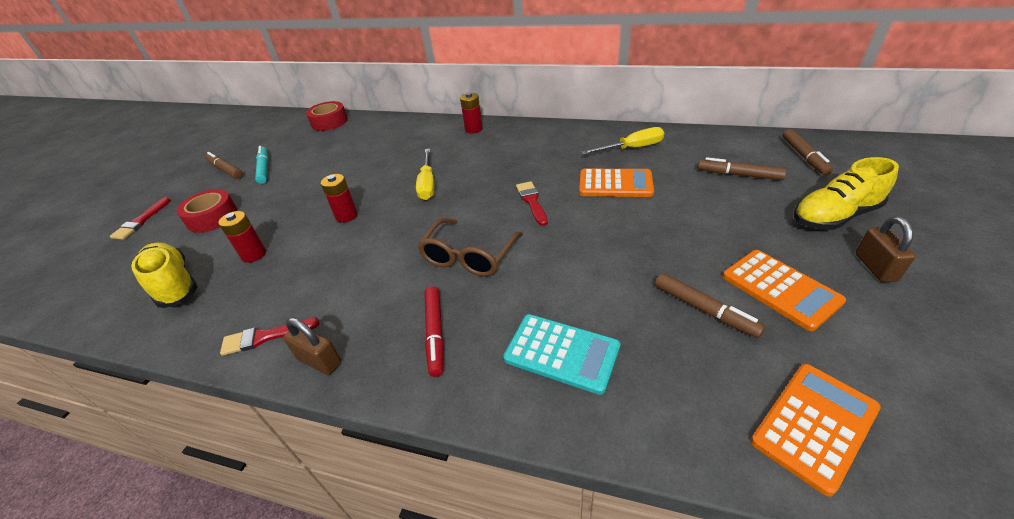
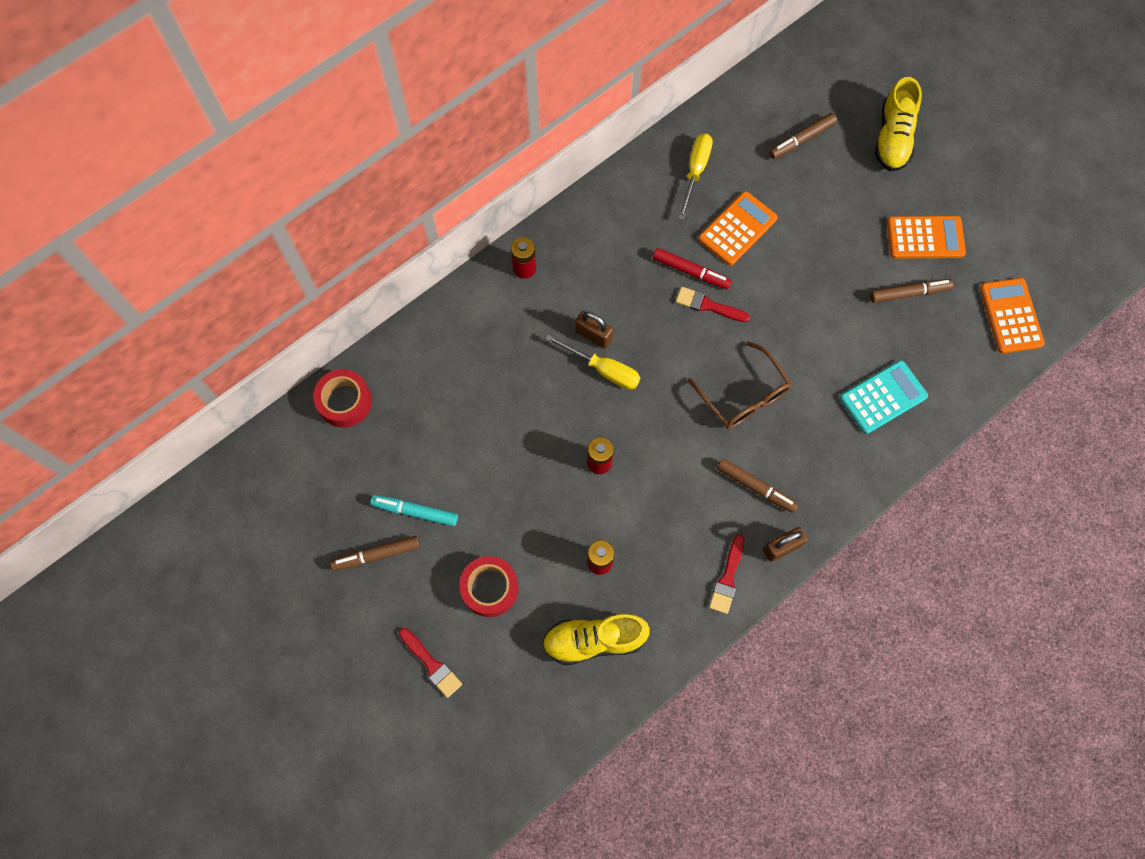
camera: 60 degrees left, 30 degrees up
(435, 334) = (811, 462): red marker -> red marker (691, 272)
(804, 157) = (818, 76): brown marker -> brown marker (756, 487)
(875, 267) = (948, 172): brown padlock -> brown padlock (593, 335)

